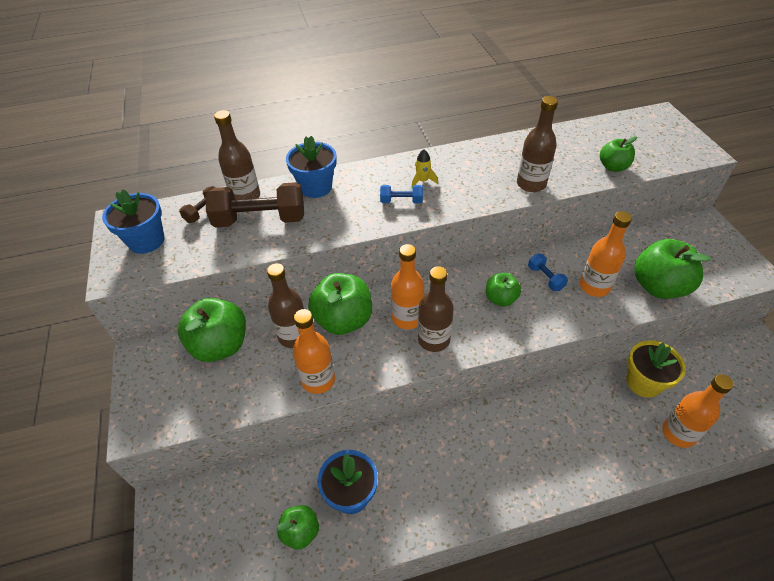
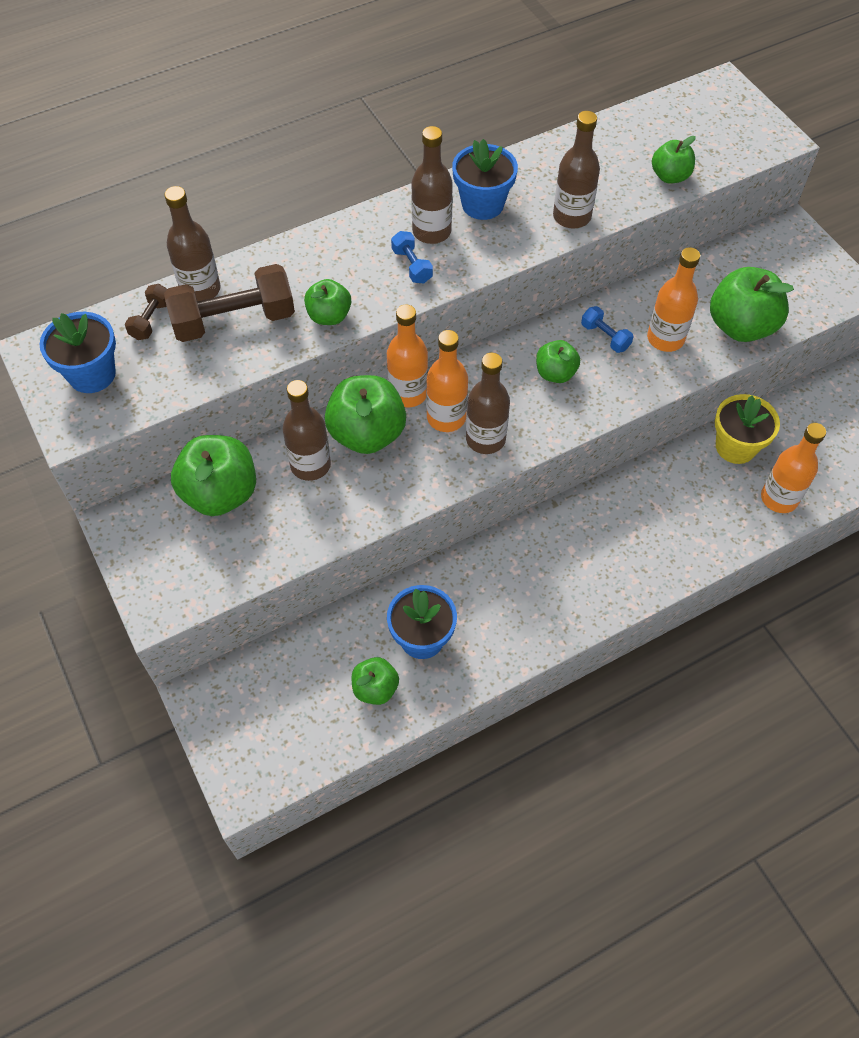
camera: 15 degrees left, 10 degrees up
(316, 187) = (291, 261): blue flower pot -> blue flower pot (482, 204)
(318, 380) = (359, 513): orange bottle -> orange bottle (408, 393)
(329, 226) = (329, 316): none -> green apple
(401, 201) = (412, 266): blue dumbbell -> blue dumbbell turned 75 degrees clockwise
(422, 181) = (431, 231): yellow rocket -> brown bottle

